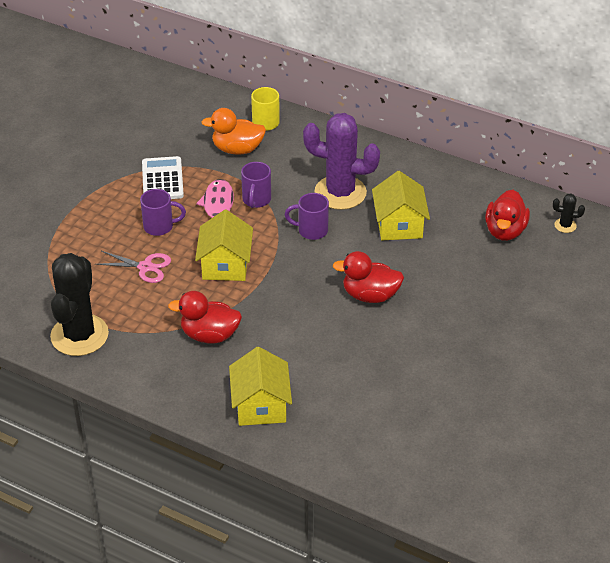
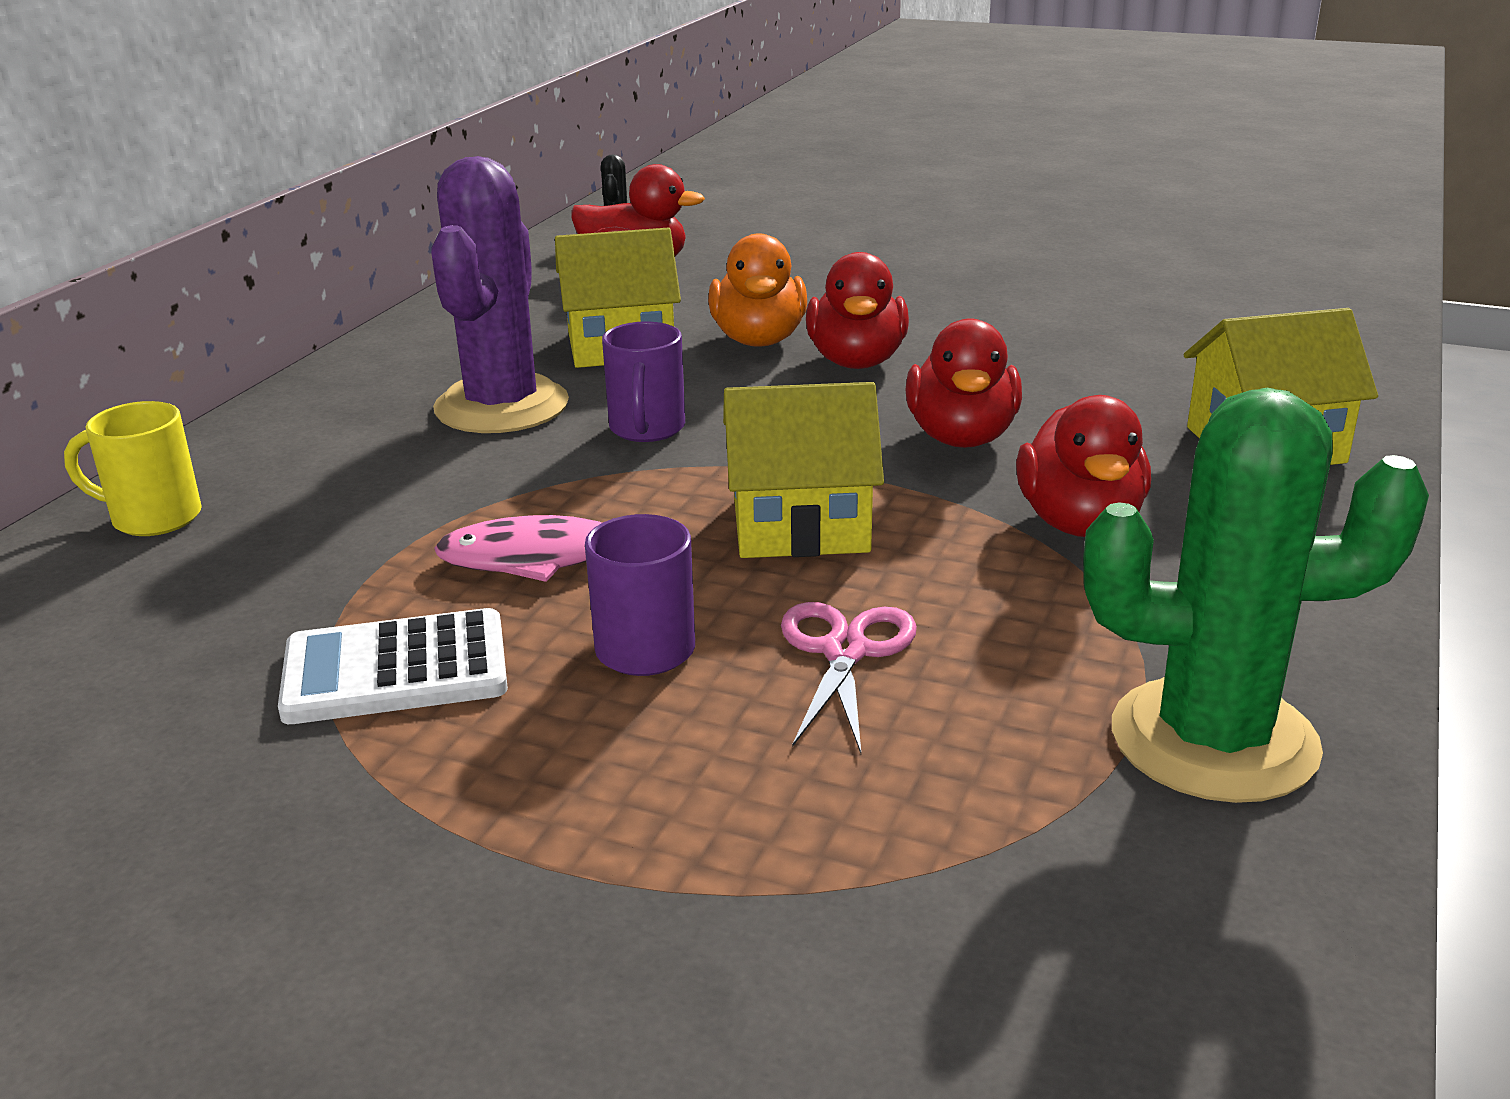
camera: 95 degrees left, 15 degrees down
(79, 335) = (1214, 740): black cactus -> green cactus
(237, 149) = (272, 551): orange duck -> orange duck (759, 340)
(256, 200) = (521, 504): purple mug -> none
(286, 316) = (961, 437): none -> red duck

